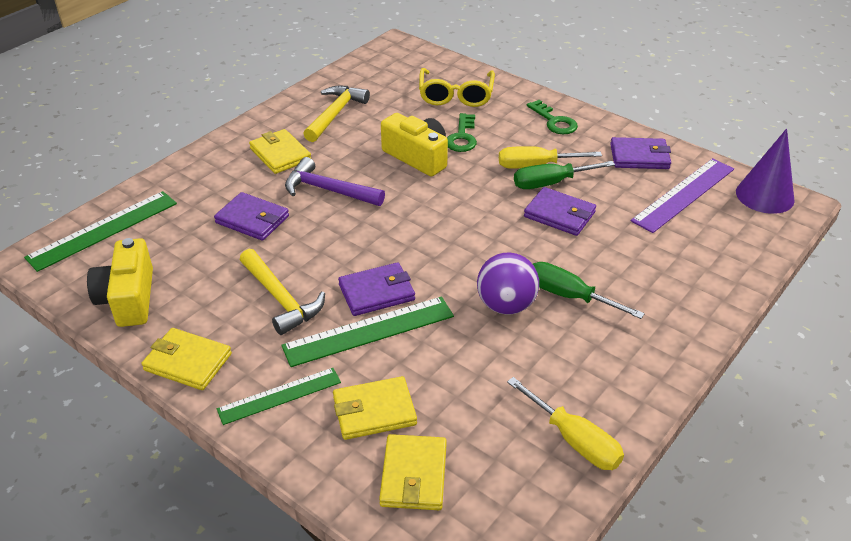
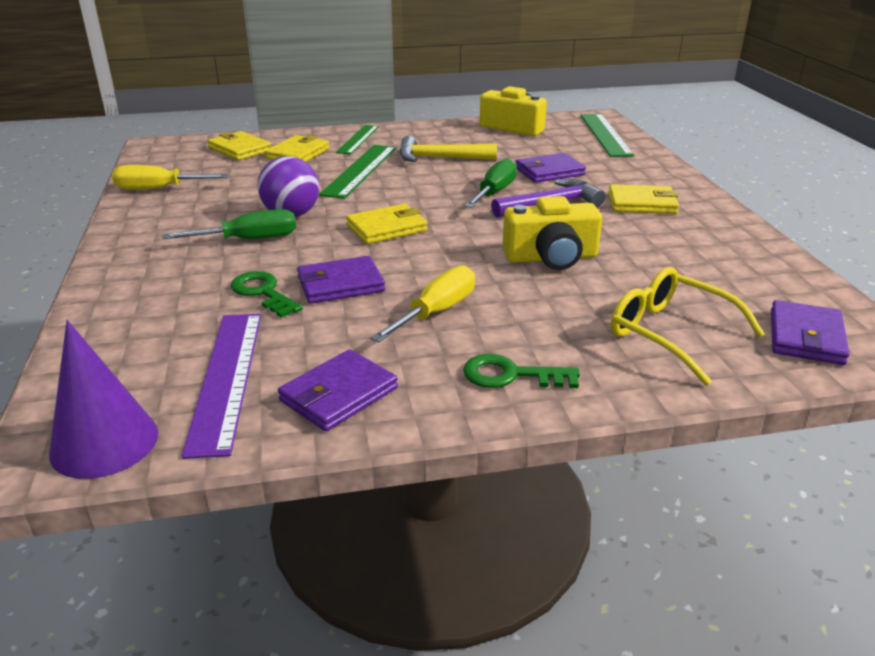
camera: 130 degrees right, 10 degrees down
(188, 362) = (428, 128): yellow wallet -> yellow wallet (386, 228)
(335, 114) = (699, 247): yellow hammer -> none
(376, 292) = (391, 183): purple wallet -> purple wallet (806, 337)
(462, 137) = (558, 295): green key -> green key (263, 293)
(550, 183) = (393, 305): green screwdriver -> green screwdriver (494, 192)

